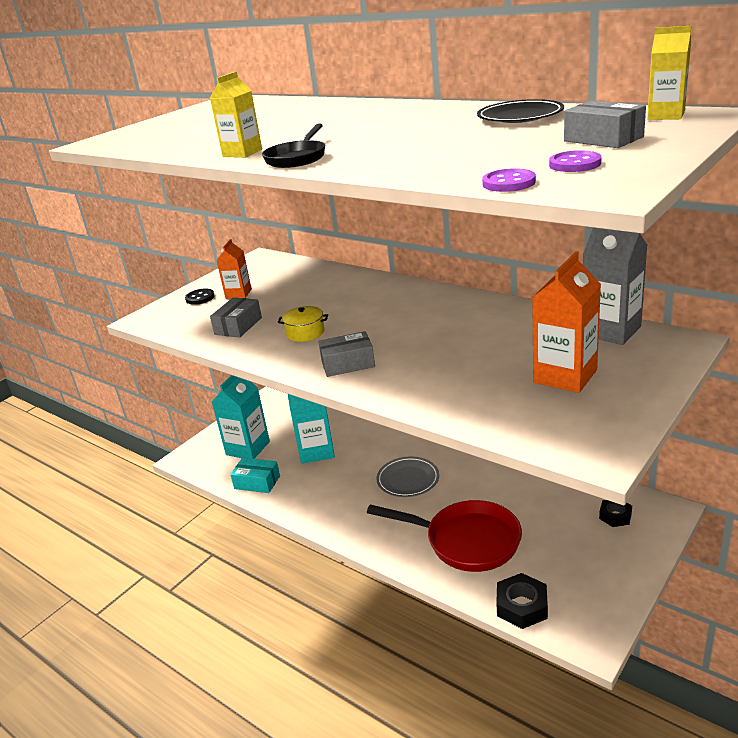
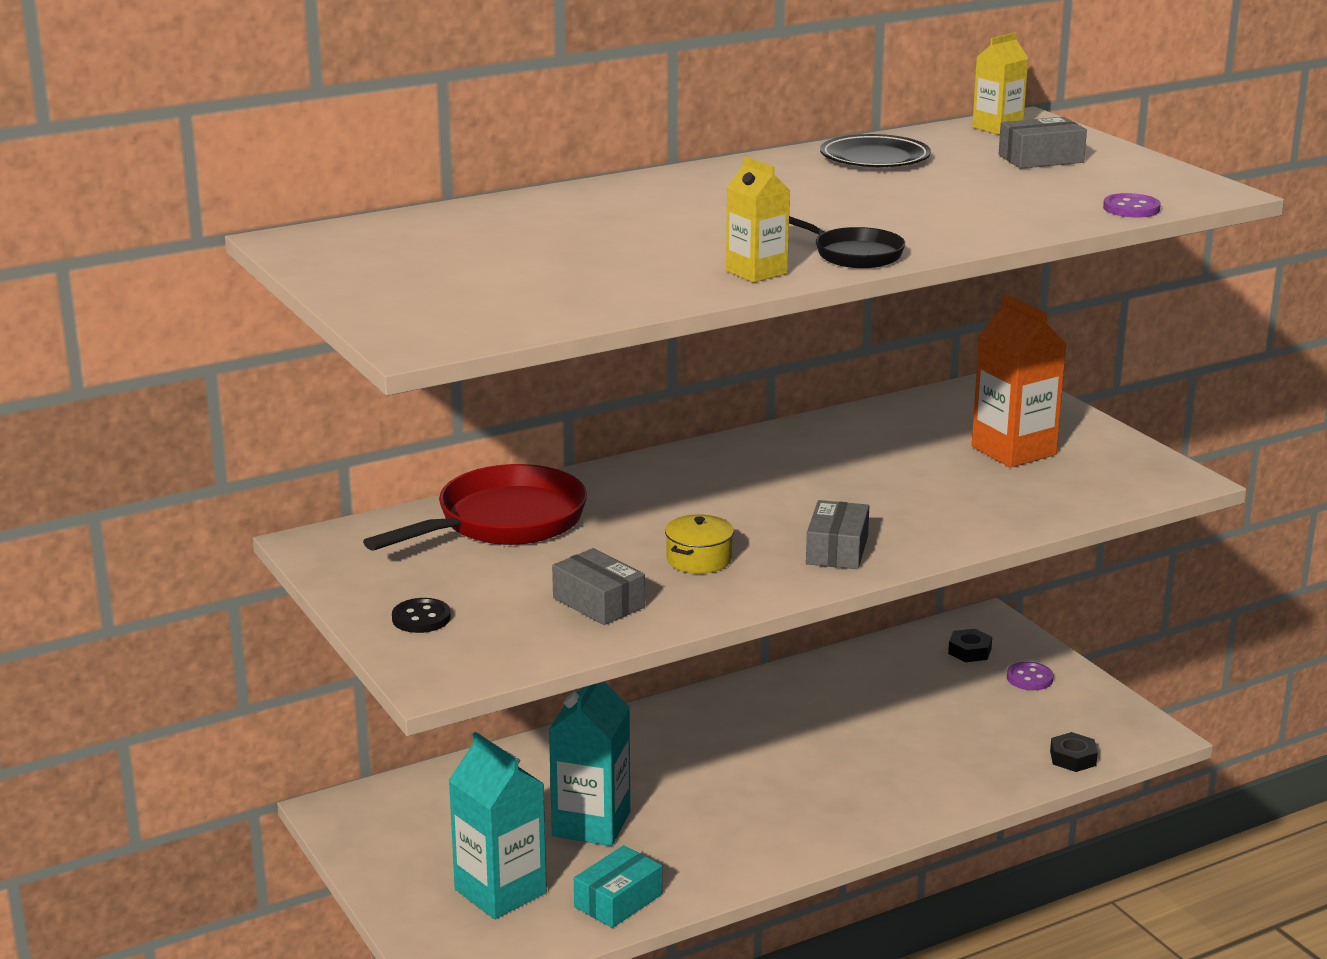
camera: 70 degrees left, 5 degrees down
(238, 294) = (460, 584): orange carton -> none
(408, 480) = (756, 764): grey plate -> none
(466, 541) = (930, 759): red pan -> red pan (503, 522)
(522, 606) = (1073, 758): black nut -> black nut, size x0.66
(574, 164) = (1109, 182): purple button -> purple button (1029, 678)
(611, 331) = (938, 403): grey carton -> none

